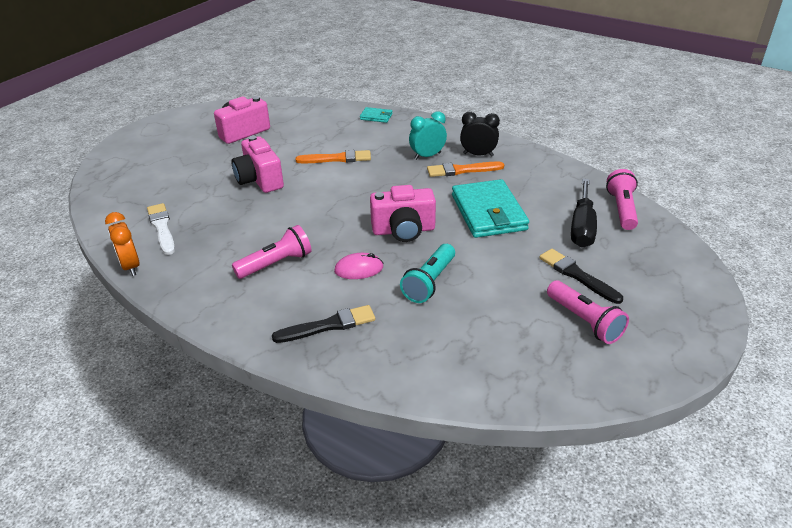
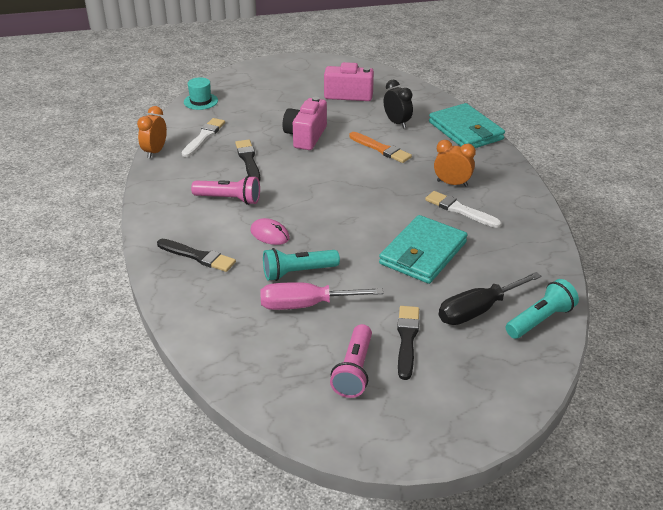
camera: 45 degrees right, 0 degrees up
(106, 200) = (201, 101): none -> turquoise hat
(239, 224) = (248, 160): none -> black brush
(376, 117) = (465, 131): turquoise wallet -> turquoise wallet, size x2.19
(403, 230) = (340, 227): pink camera -> none
(427, 156) = (452, 183): turquoise clock -> orange clock
(462, 170) = (460, 210): orange brush -> white brush
(476, 301) = (305, 305): none -> pink screwdriver
(478, 155) = (495, 205): black clock -> black clock (397, 123)
(622, 209) = (540, 320): pink flashlight -> turquoise flashlight

